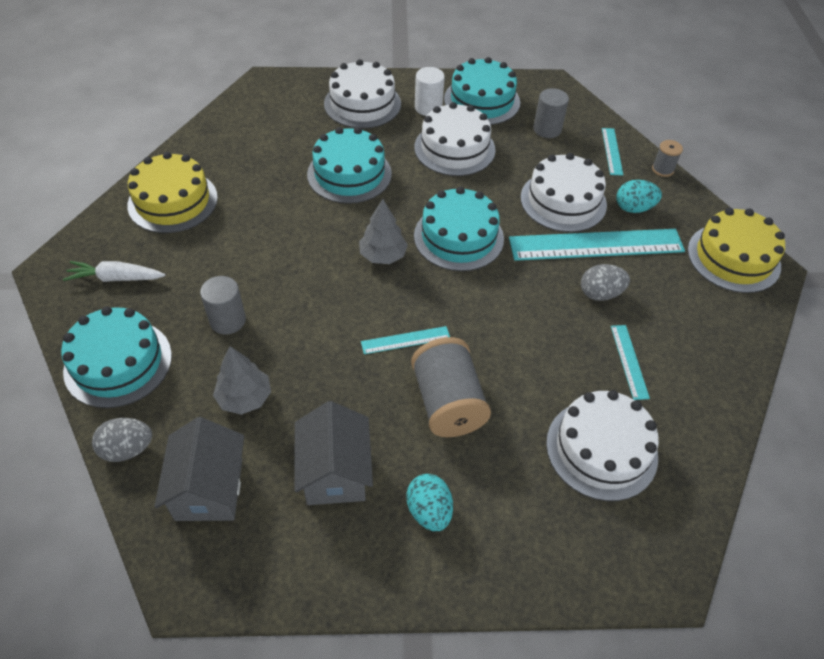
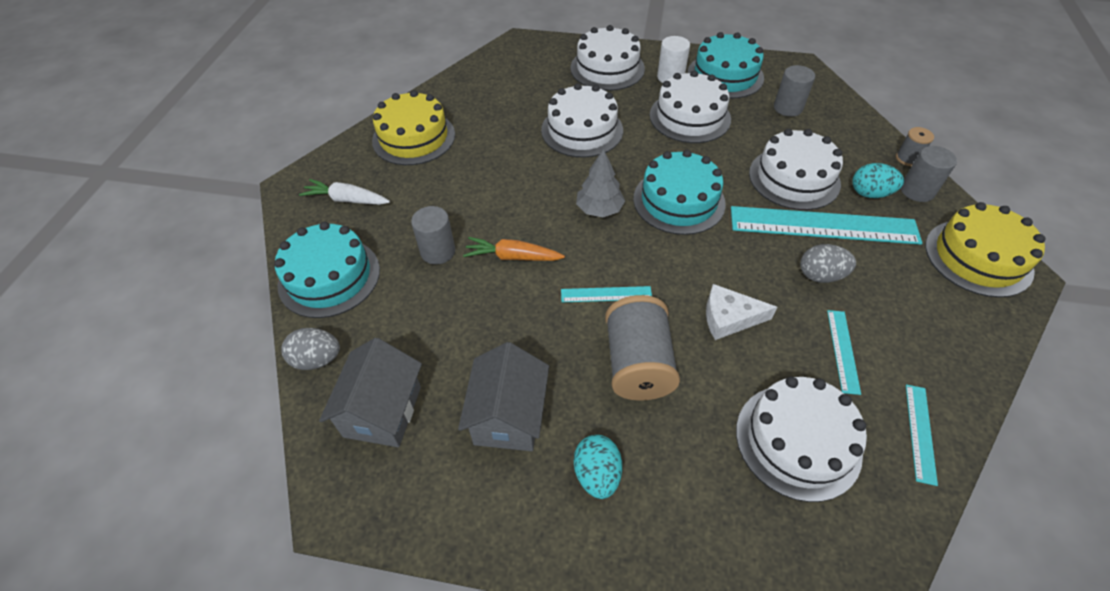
camera: 15 degrees right, 0 degrees up
(244, 398) = (437, 327): grey tree -> none
(306, 315) = (513, 257): none -> orange carrot
(349, 174) = (582, 130): turquoise cake -> white cake
(524, 346) = (729, 318): none -> white cheese
(612, 151) = (854, 135): turquoise ruler -> turquoise ruler (920, 432)
(674, 200) = (917, 191): none -> grey cylinder

